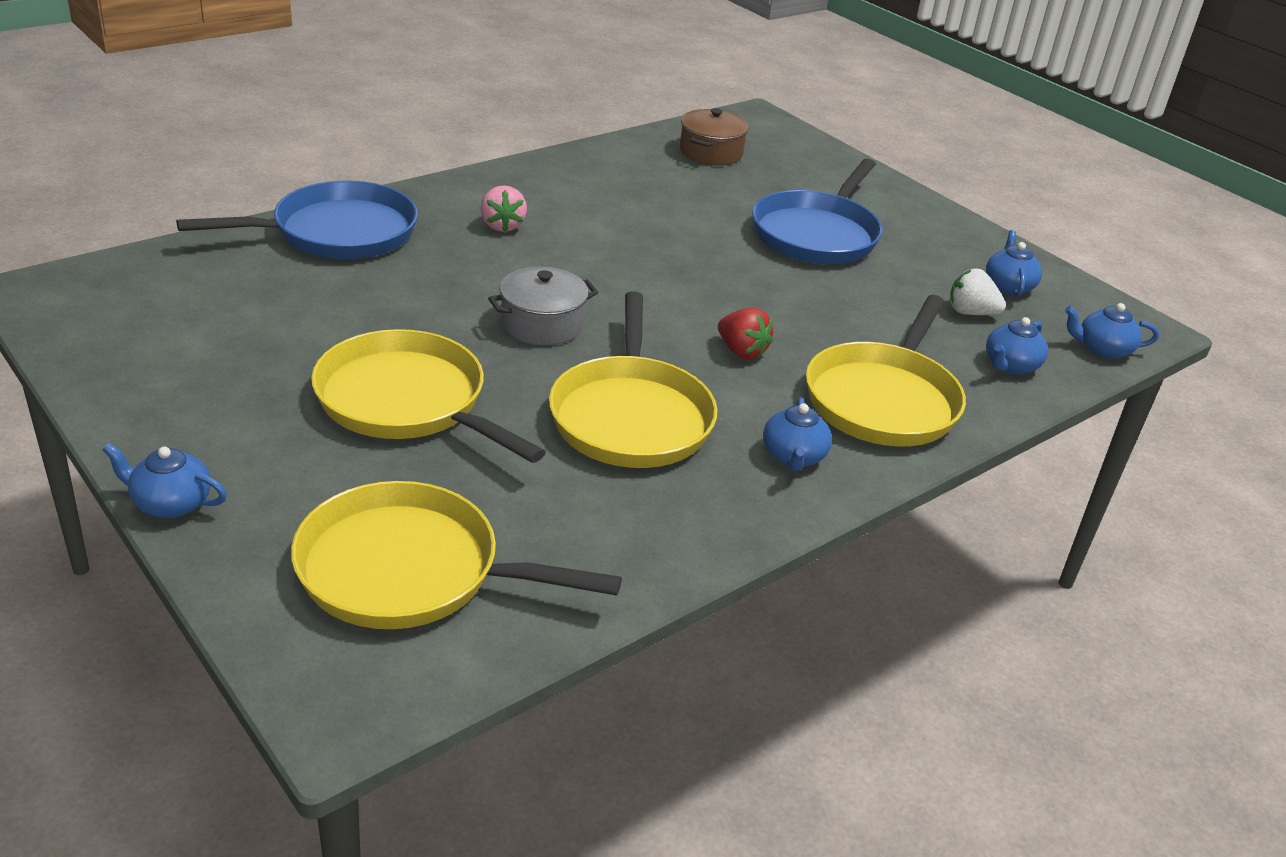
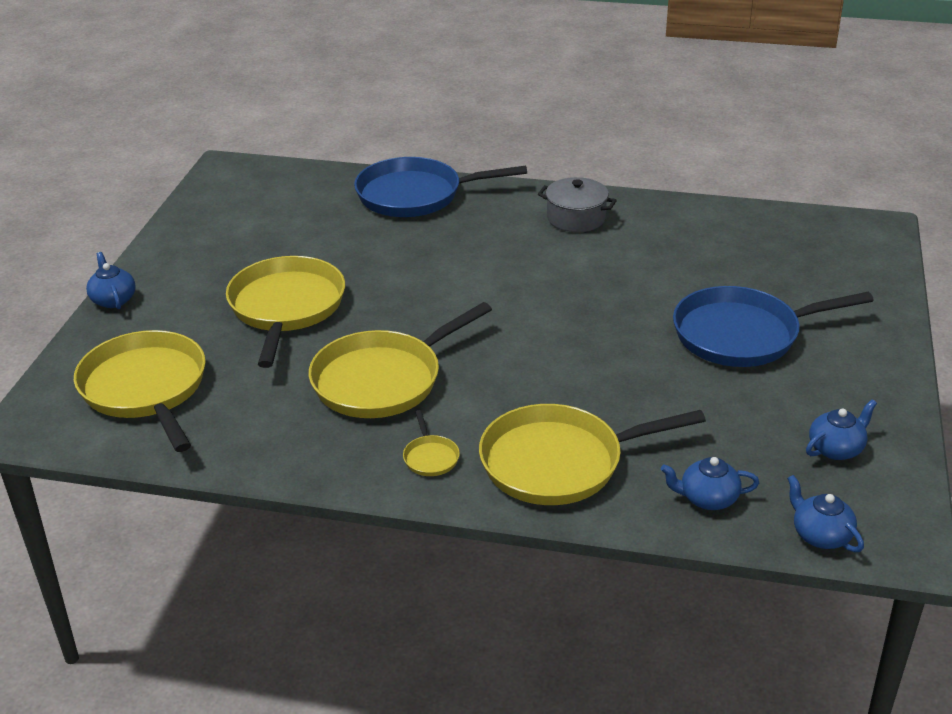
camera: 55 degrees right, 0 degrees up
(337, 233) = (415, 195): blue pan -> blue pan turned 150 degrees clockwise
(502, 226) = (519, 231): pink strawberry -> none
(542, 324) = (432, 302): grey pot -> grey pot (576, 218)
(711, 153) = (775, 240): brown pot -> none
(741, 351) = (523, 381): red strawberry -> none
(793, 457) = (430, 457): blue teapot -> yellow pan
(970, 313) = (755, 448): white strawberry -> none

